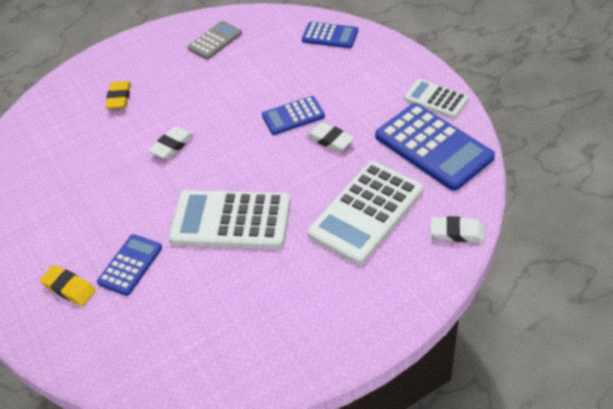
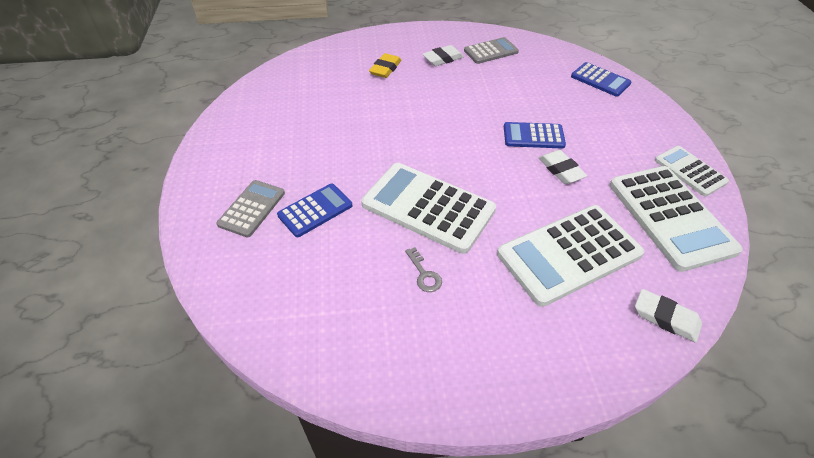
camera: 20 degrees right, 0 degrees up
(69, 288) = (252, 208): yellow eraser -> grey calculator
(172, 145) = (409, 122): white eraser -> white eraser (443, 59)
(256, 279) = (424, 274): none -> grey key
(433, 147) = (670, 217): blue calculator -> white calculator

